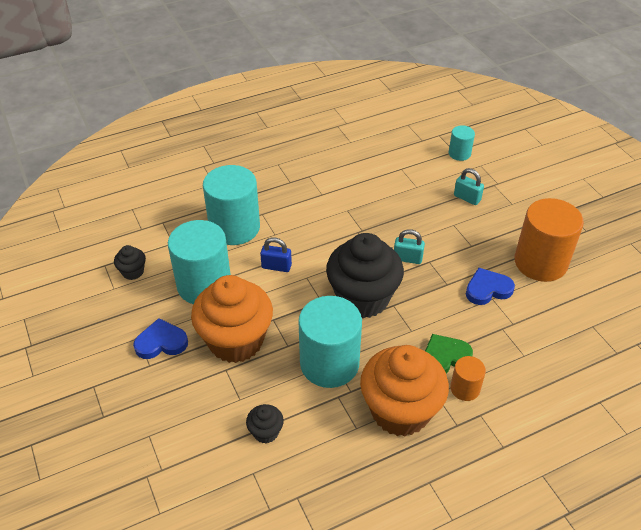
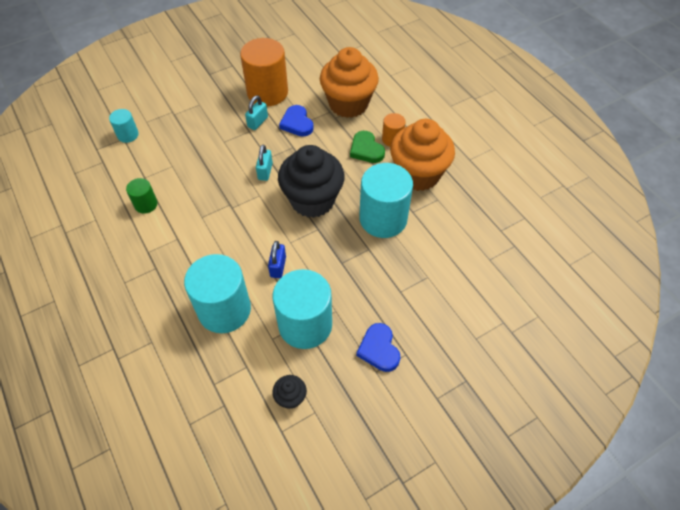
camera: 95 degrees left, 10 degrees up
(236, 341) = (369, 288): orange cupcake -> orange cupcake (348, 104)
(266, 432) = (454, 255): black cupcake -> none
(365, 171) = (146, 204): none -> green cylinder
(467, 198) = (190, 132): turquoise padlock -> turquoise padlock (257, 122)

